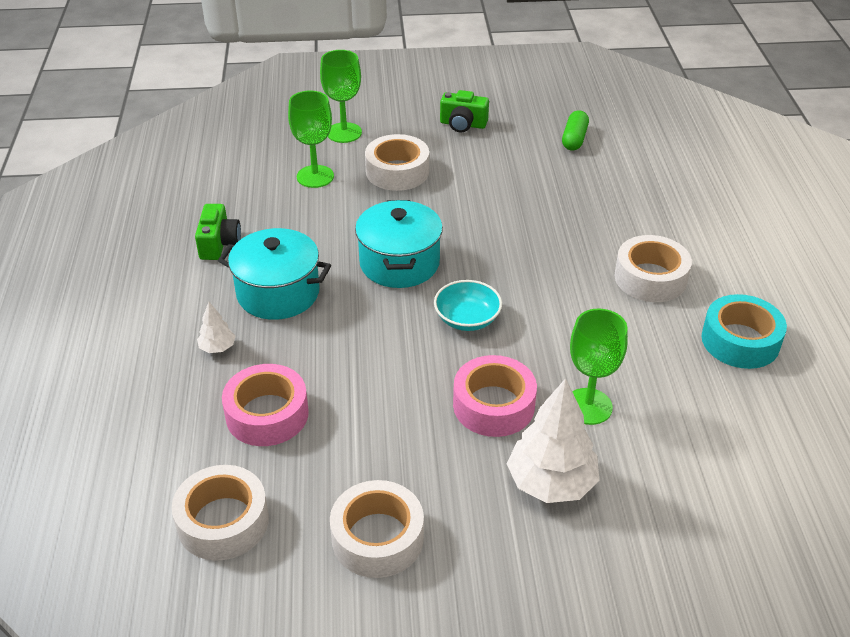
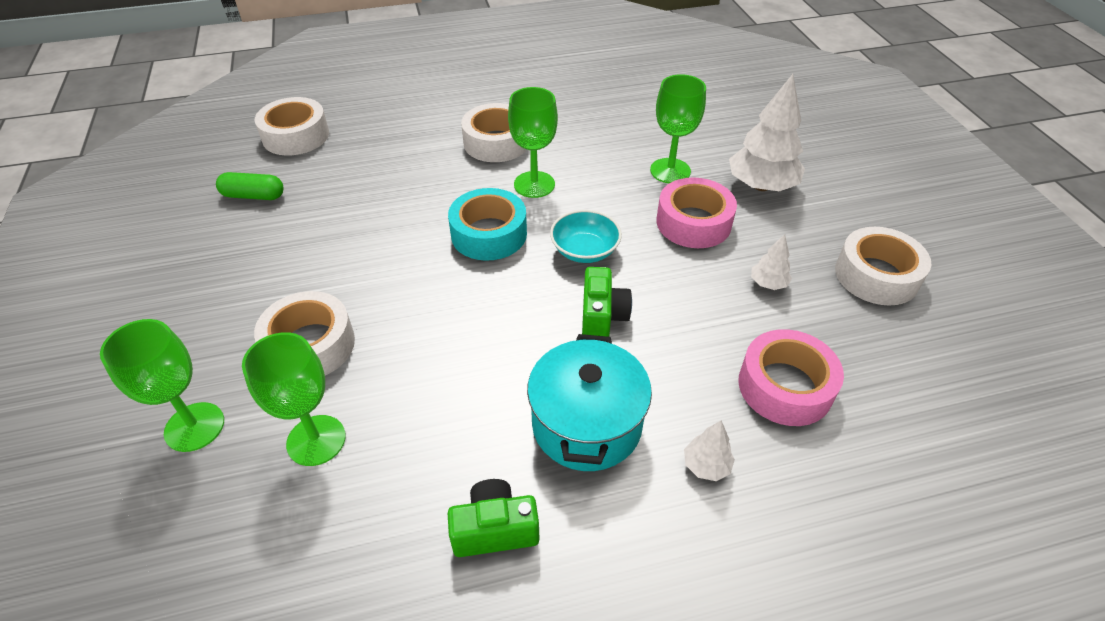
camera: 100 degrees left, 5 degrees up
(223, 521) = (934, 389): white tape -> white tape (296, 136)
(390, 440) = (768, 283): none -> white tree
(399, 263) = (505, 315): turquoise pot -> none
(463, 124) = (200, 293): green camera -> green camera (602, 316)
(573, 297) = (534, 184): none -> green goblet
(740, 341) = (565, 100): turquoise tape -> turquoise tape (489, 234)

